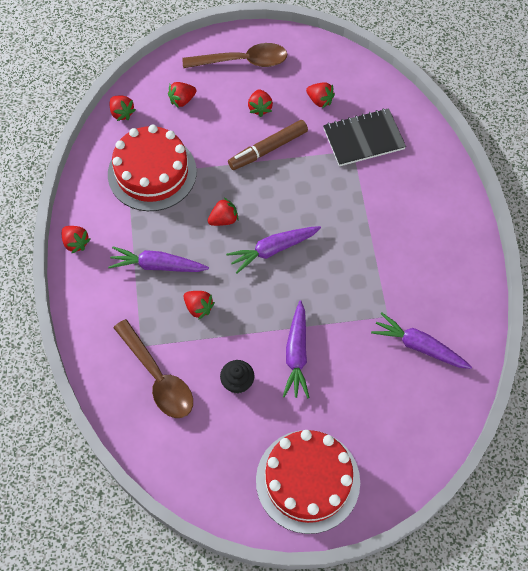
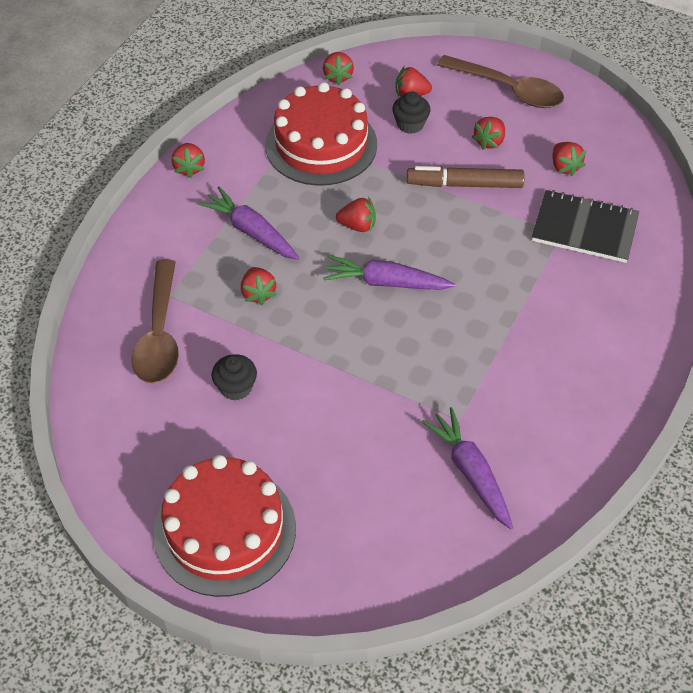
camera: 35 degrees right, 10 degrees down
(199, 124) = (410, 124): none -> black cupcake
(296, 354) = (323, 398): purple carrot -> none

